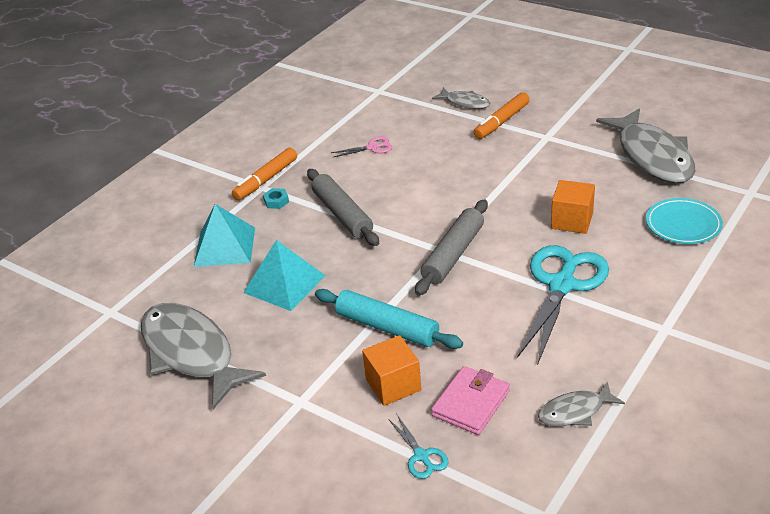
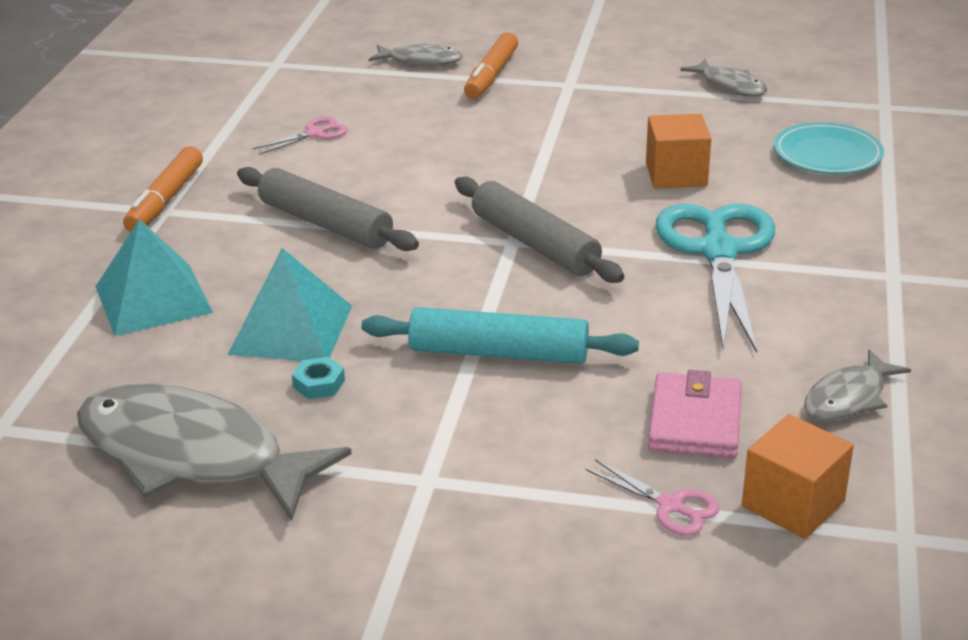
camera: 25 degrees left, 5 degrees down
(276, 201) = (203, 225): turquoise nut -> turquoise nut (319, 384)
(393, 385) = (561, 424): orange cube -> orange cube (793, 504)
(421, 456) = (670, 506): turquoise scissors -> pink scissors
(453, 254) = (535, 243): grey rolling pin -> grey rolling pin turned 45 degrees counterclockwise
(652, 156) = (730, 85): grey fish -> grey fish, size x0.49

